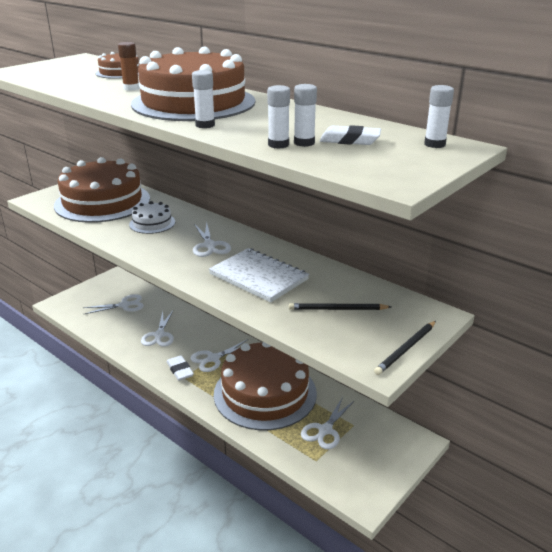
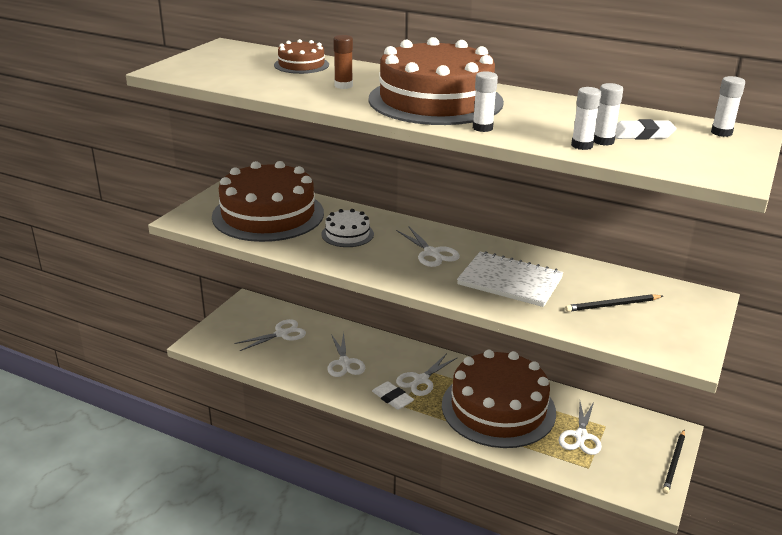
camera: 15 degrees left, 0 degrees up
(406, 349) = (702, 336): black pencil -> black pencil (674, 463)

